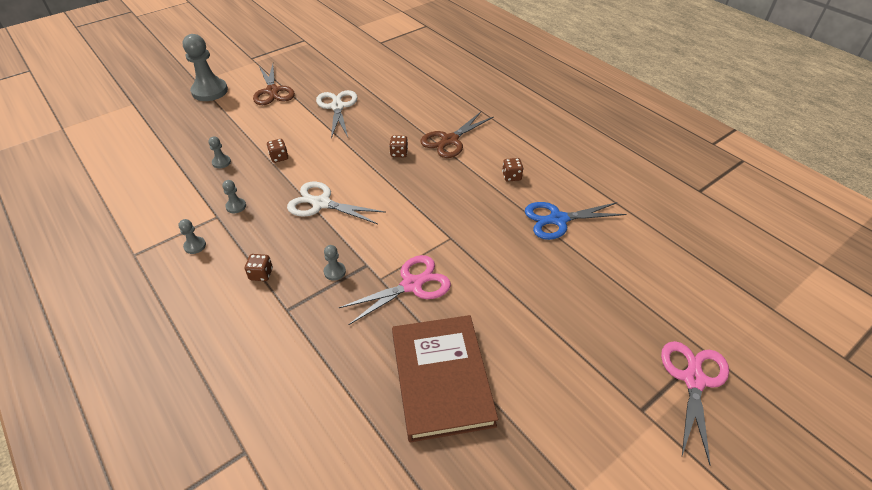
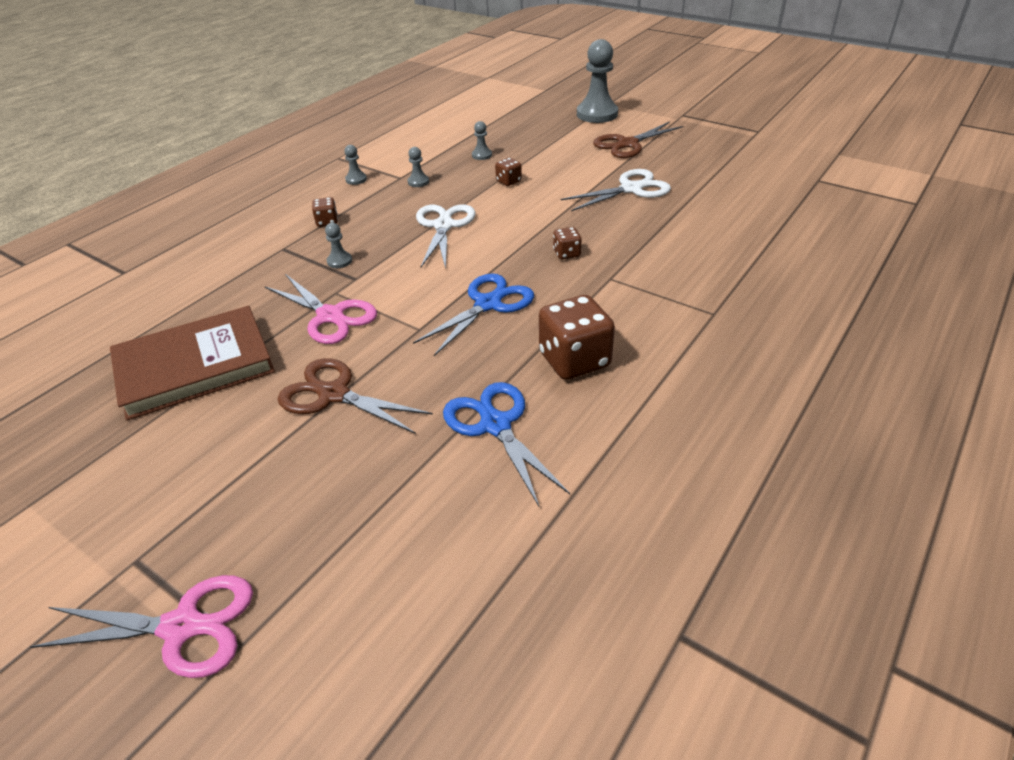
camera: 75 degrees right, 5 degrees down
(438, 200) = (488, 304): none -> blue scissors
(450, 140) = (624, 287): brown scissors -> brown scissors (334, 394)
(511, 176) = (574, 360): brown dice -> brown dice, size x2.05

